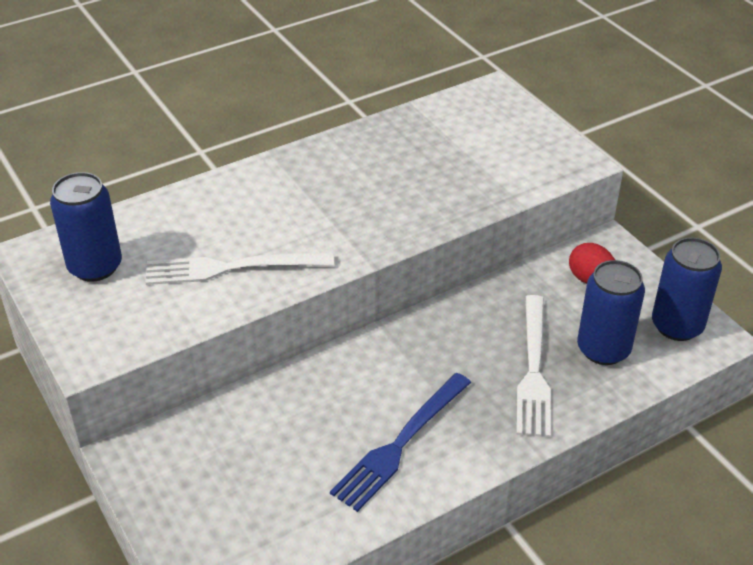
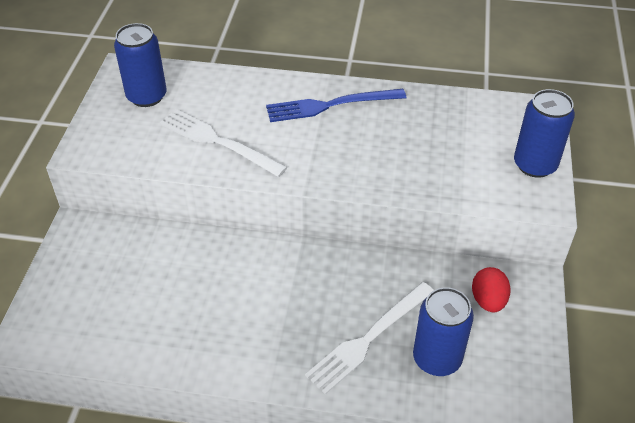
camera: 40 degrees right, 5 degrees up
(400, 444) = (225, 328): blue fork -> blue fork (330, 105)
(677, 326) = (516, 379): blue can -> blue can (535, 165)

